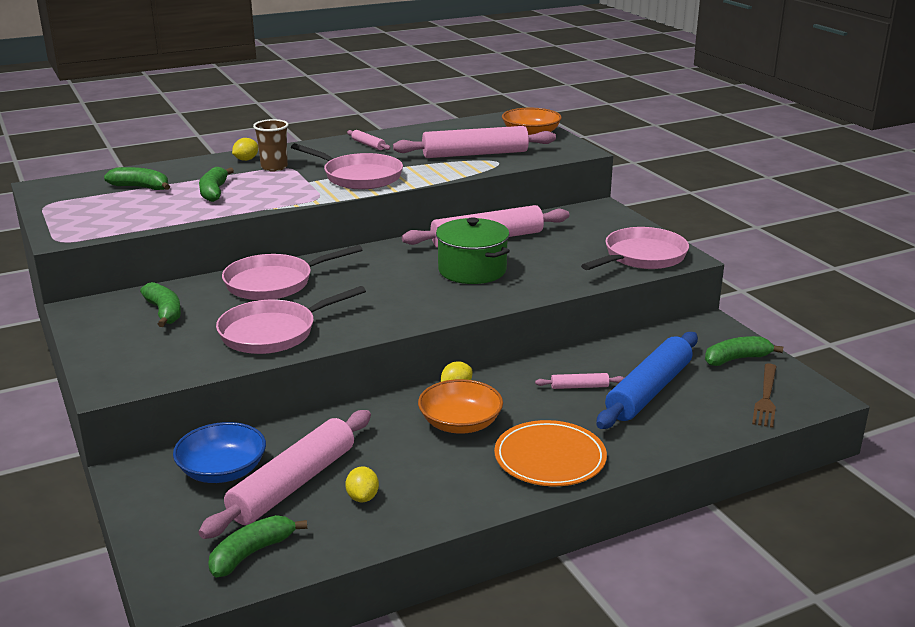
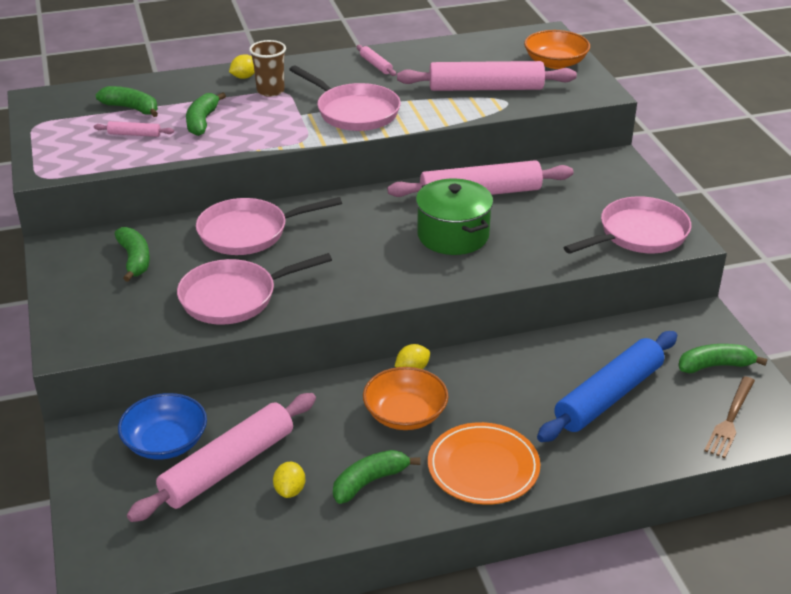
camera: 10 degrees right, 10 degrees up
(252, 553) = (174, 540): green banana -> green banana (370, 482)
(579, 387) = (538, 382): pink rolling pin -> pink rolling pin (134, 134)

